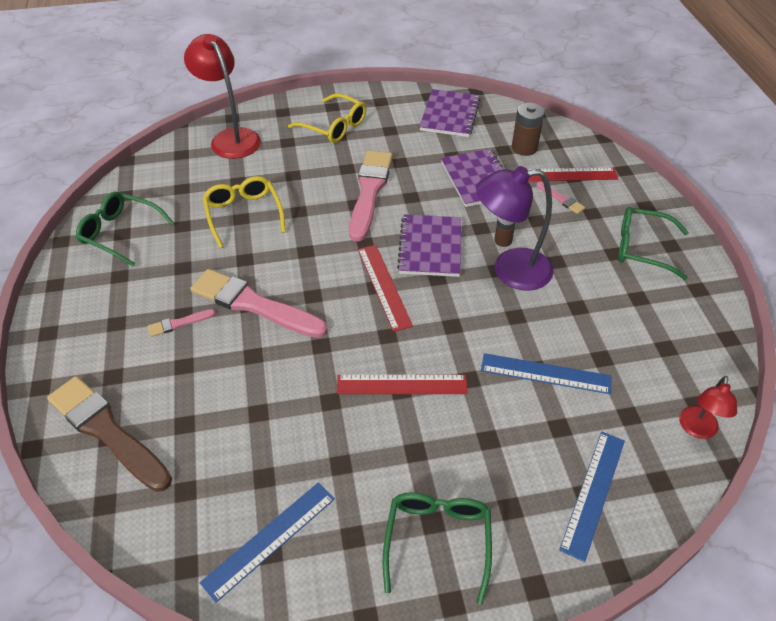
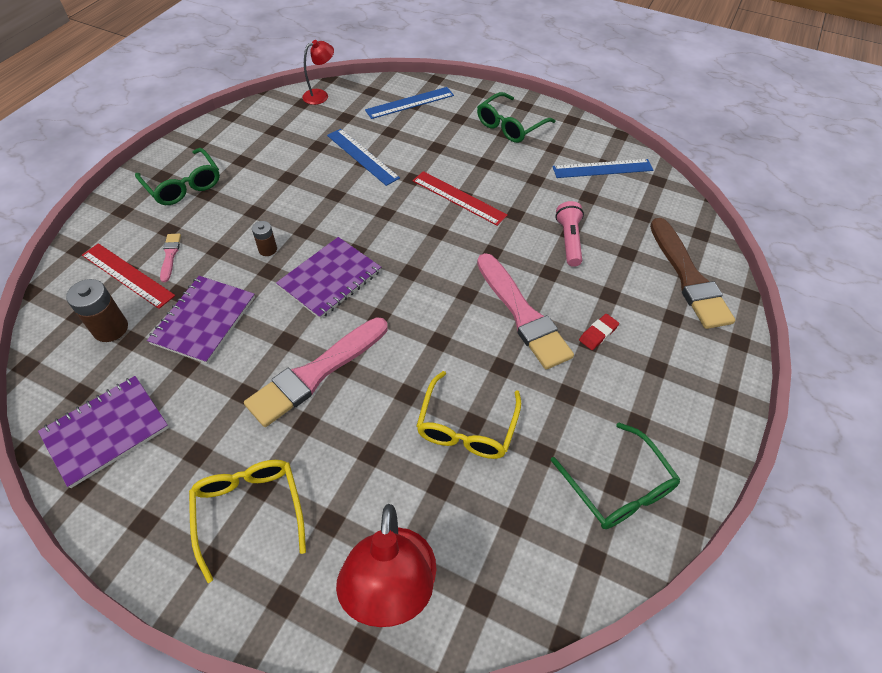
camera: 145 degrees left, 5 degrees up
(179, 323) = (598, 334): pink brush -> red eraser
(254, 402) = (569, 240): none -> pink flashlight
(384, 286) = (403, 268): red ruler -> none
(510, 270) = (295, 225): purple lamp -> none

